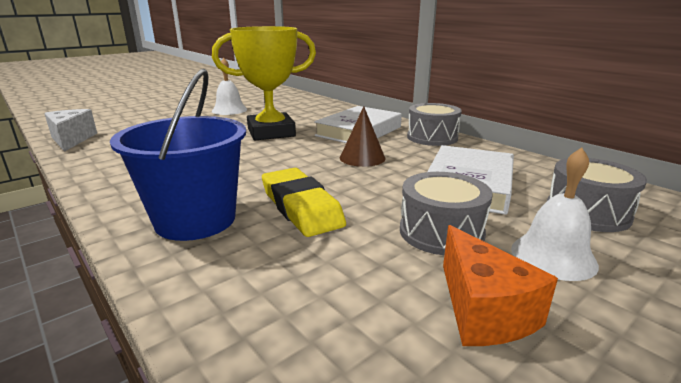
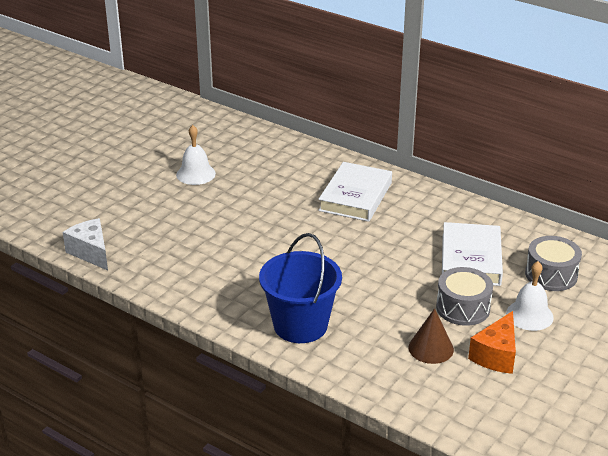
camera: 15 degrees left, 10 degrees up
(271, 132) = (273, 211): yellow trophy -> none
(301, 207) = (363, 302): yellow eraser -> none
(362, 158) = (378, 238): brown cone -> brown cone (431, 348)
(432, 137) = (426, 197): grey drum -> none
(483, 311) = (496, 355): orange cheese -> orange cheese turned 60 degrees clockwise

